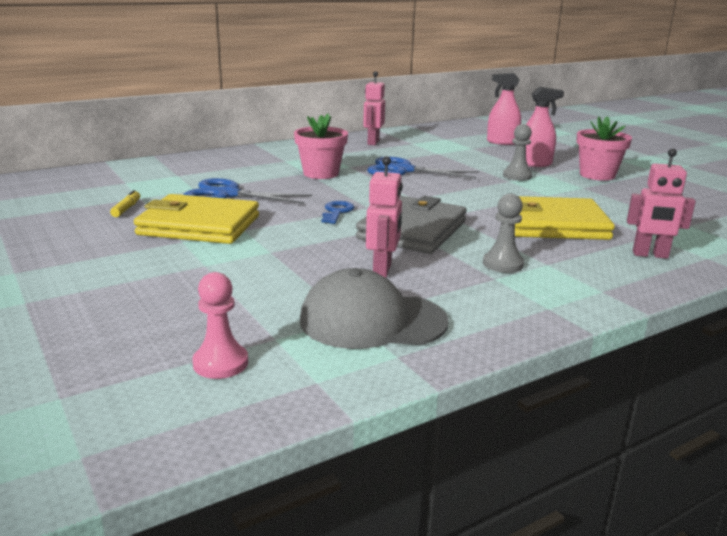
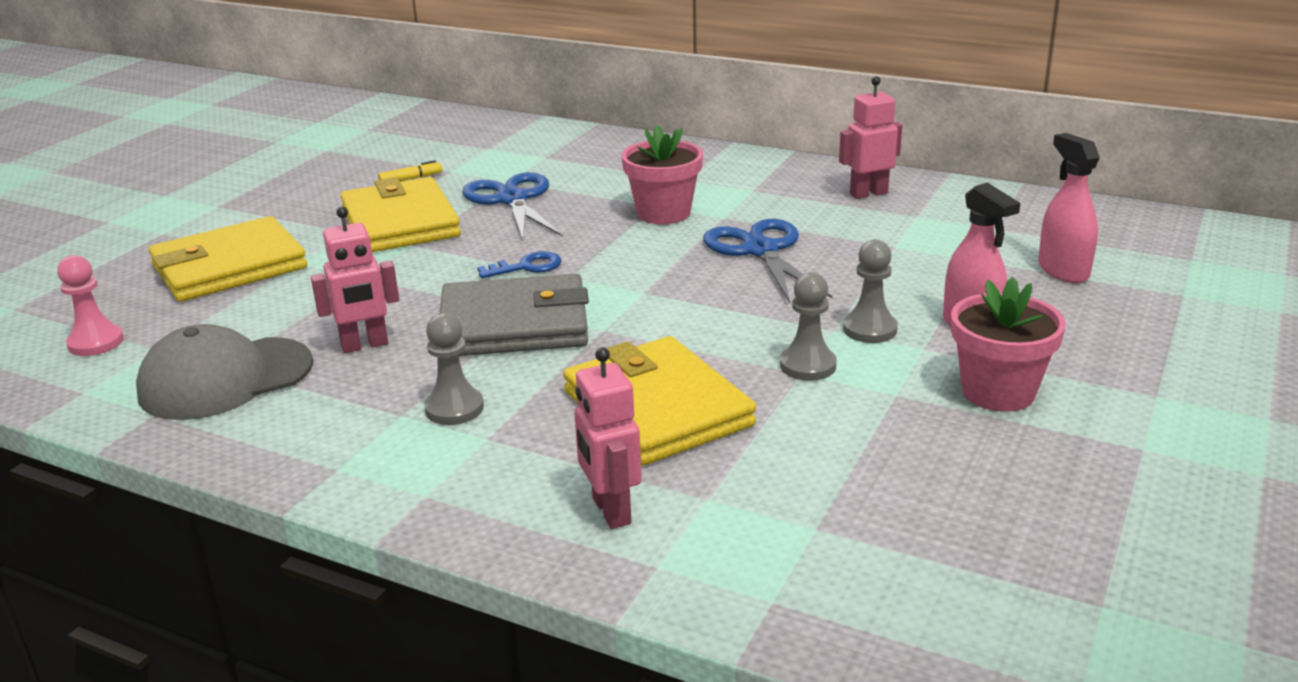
camera: 60 degrees right, 5 degrees up
(163, 288) = (229, 267): none -> yellow wallet
(372, 321) = (225, 379): grey cap -> grey cap turned 90 degrees counterclockwise
(540, 192) = (808, 365): none -> grey pawn

